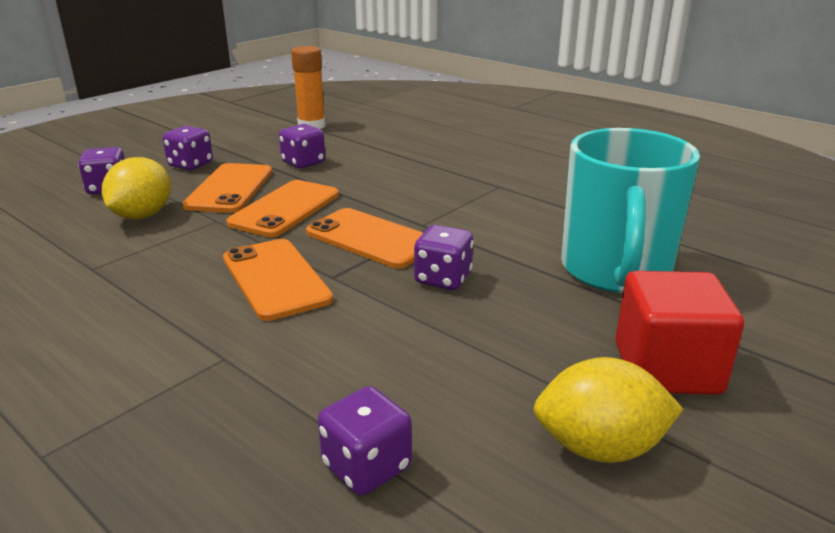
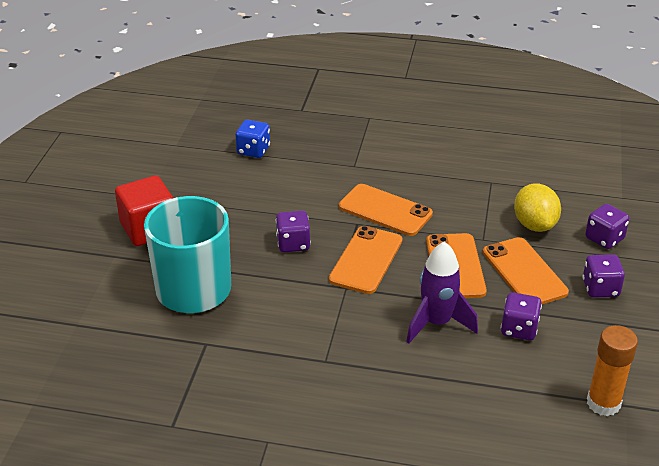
camera: 150 degrees right, 10 degrees up
(366, 466) = (253, 150): purple dice -> blue dice
(367, 181) = (437, 323): none -> purple rocket
(371, 238) = (366, 260): orange phone -> orange phone turned 75 degrees counterclockwise
(599, 448) = (170, 184): yellow lemon -> none

